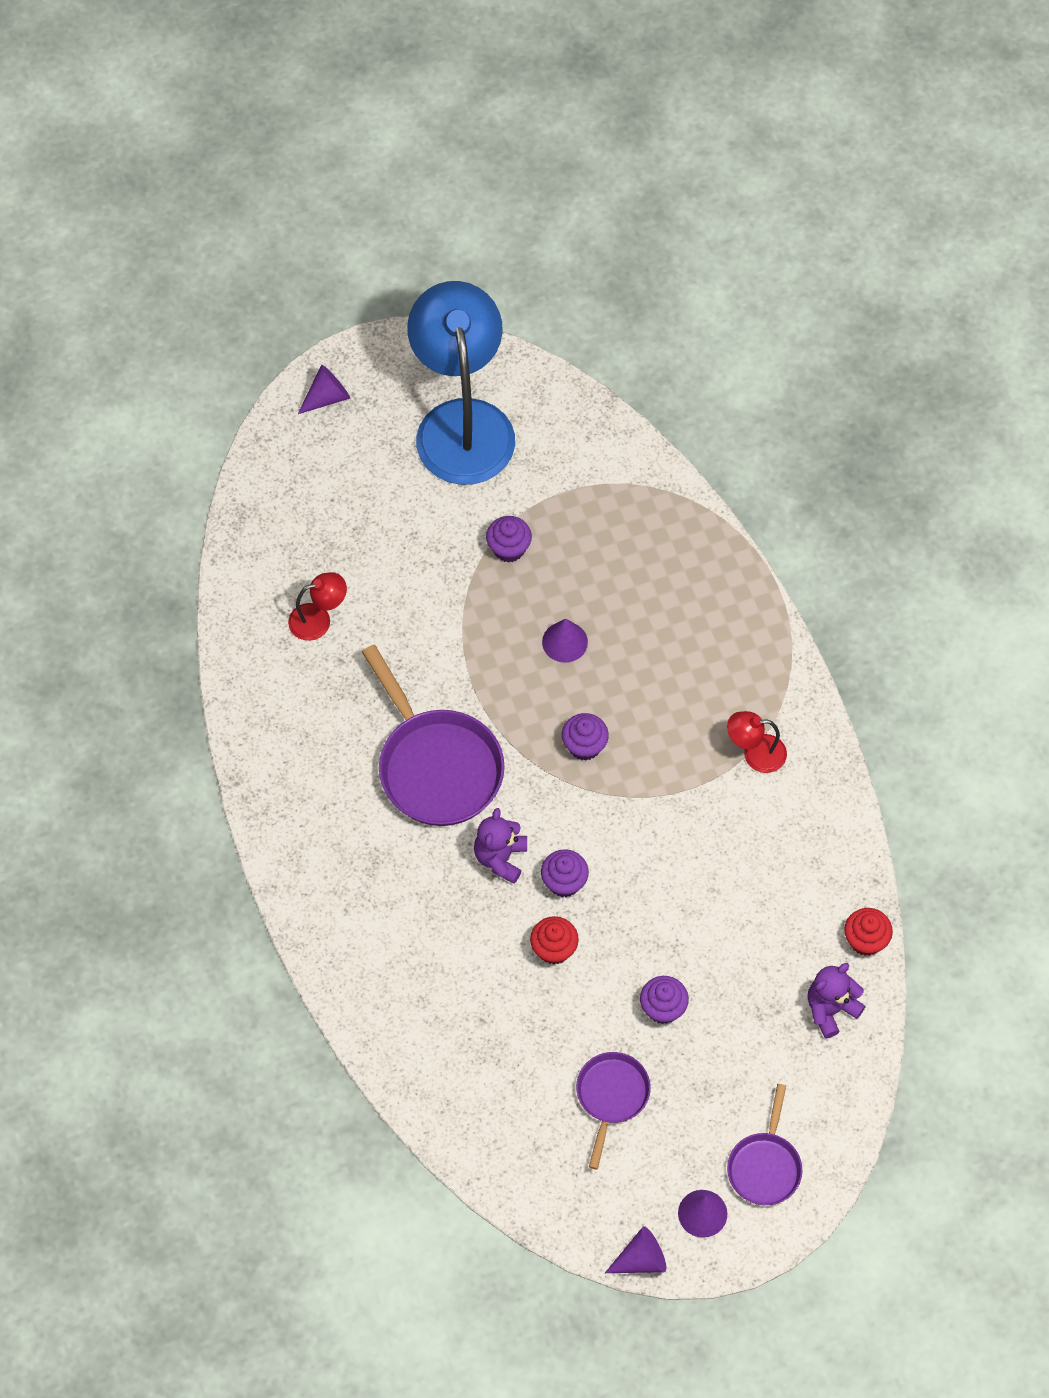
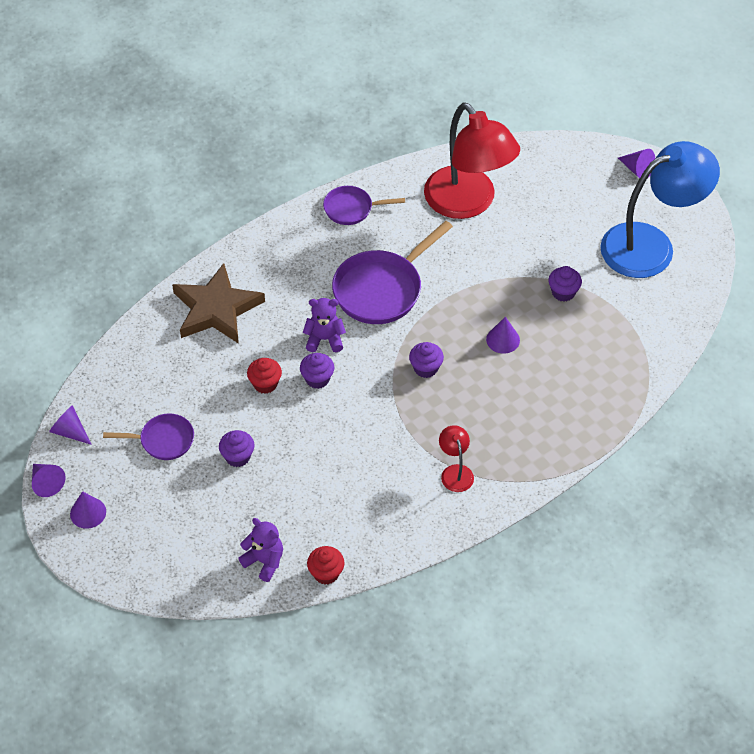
camera: 75 degrees right, 10 degrees down
(318, 619) = (468, 203): red lamp -> red lamp, size x2.43
(407, 985) = (216, 309): none -> brown star
(564, 1216) = (70, 431): none -> purple cone
(765, 1166) = (131, 544): purple pan -> purple pan (351, 209)

